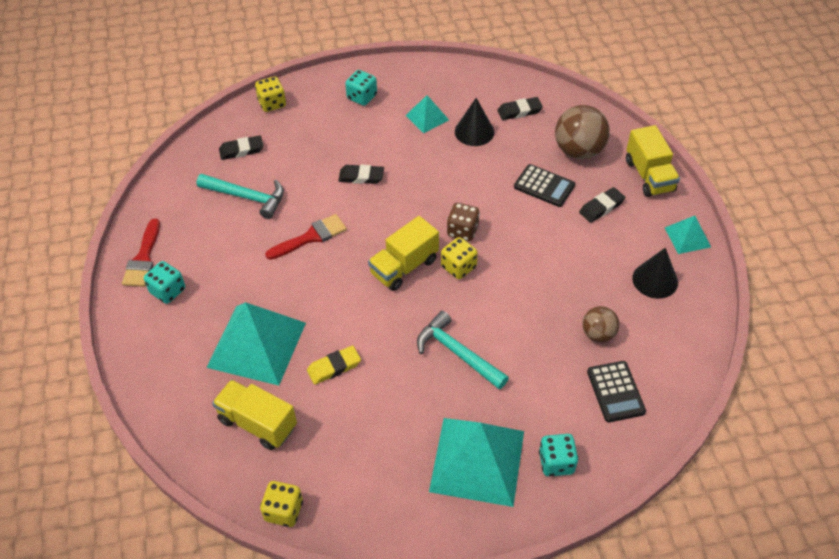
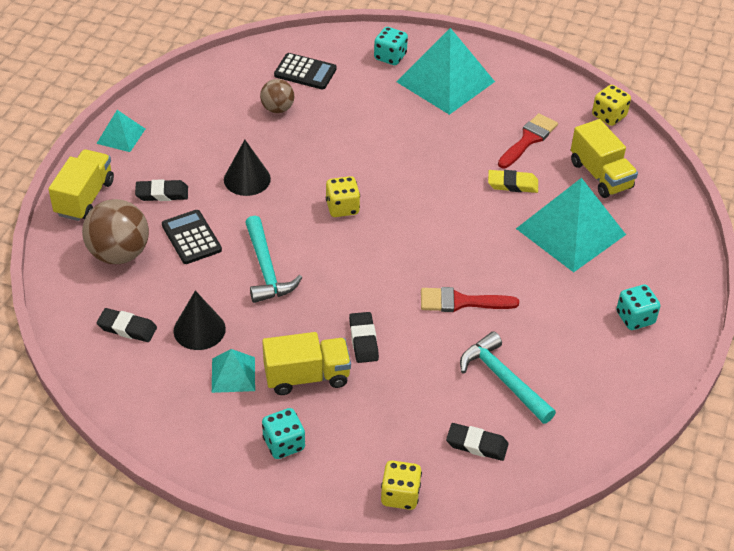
camera: 150 degrees left, 5 degrees down
(143, 258) = (648, 364): red brush -> red brush (528, 139)
(361, 177) = (363, 340): black eraser -> black eraser turned 45 degrees clockwise
(404, 267) = (391, 231): yellow truck -> yellow truck (307, 376)
(457, 353) = (402, 148): turquoise hammer -> turquoise hammer (266, 269)
(462, 231) = (309, 236): brown dice -> none
(615, 392) = (305, 72): black calculator -> black calculator turned 90 degrees clockwise
(655, 280) = (188, 120): black cone -> black cone (247, 179)

